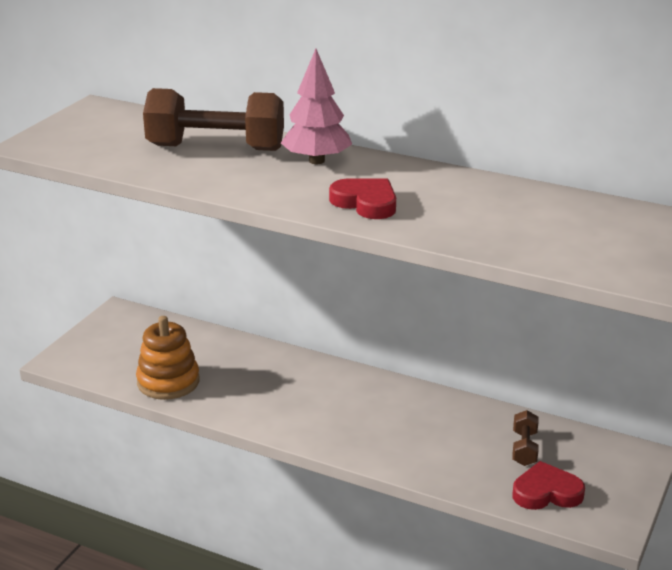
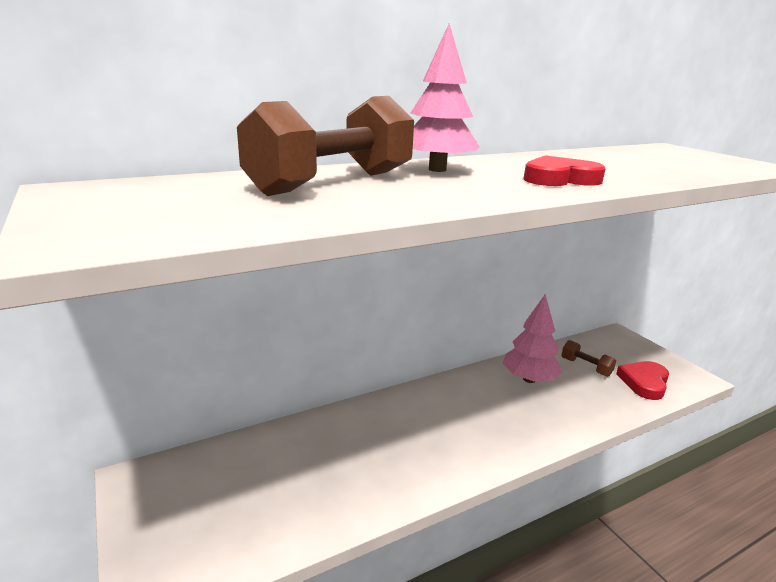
camera: 55 degrees left, 5 degrees down
(168, 382) = (315, 506): orange stacking toy -> none
(449, 421) = (529, 379): none -> pink tree

